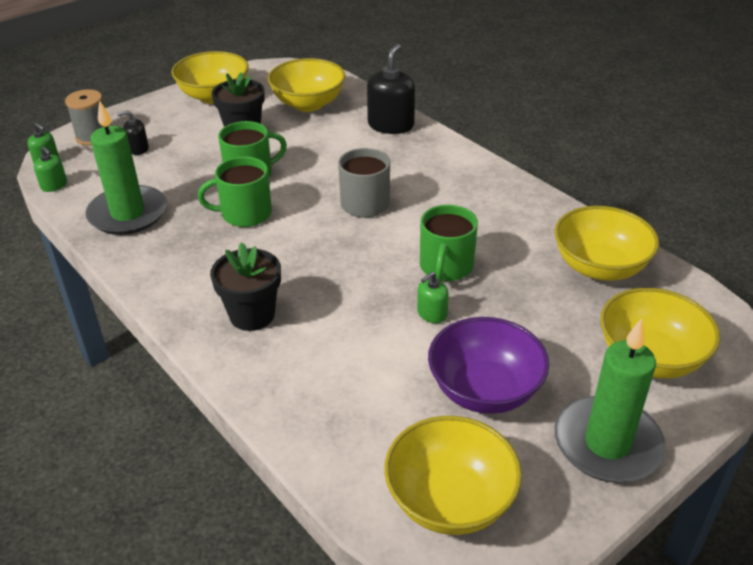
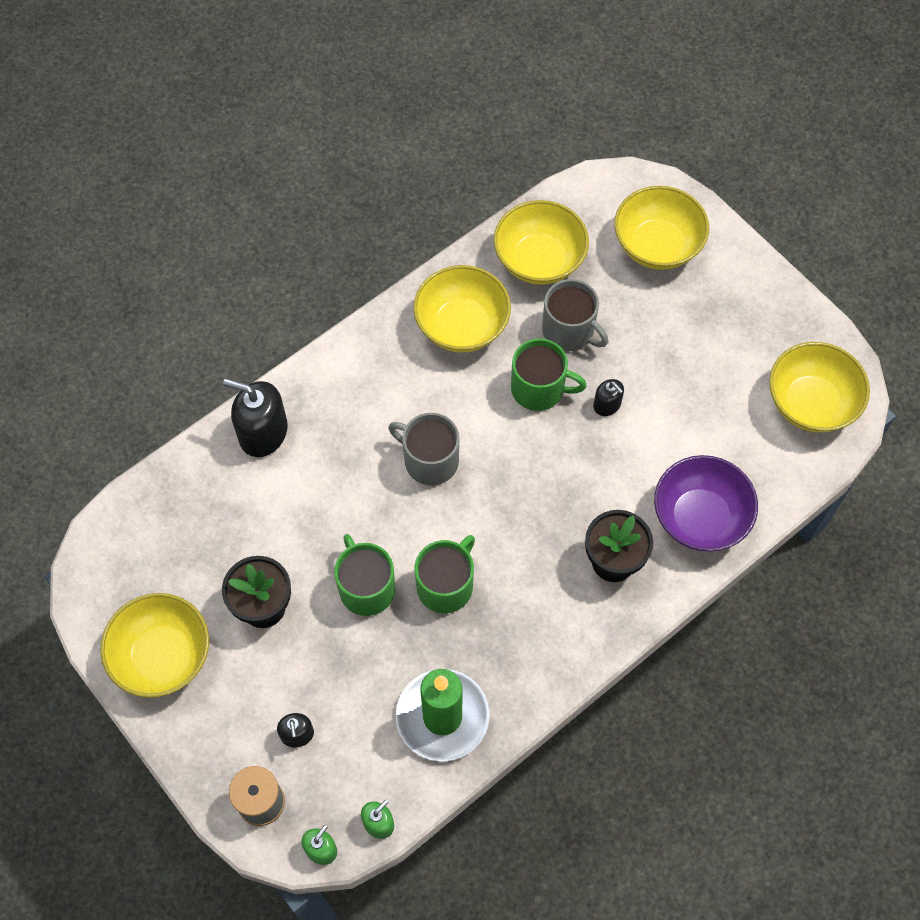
camera: 90 degrees left, 25 degrees up
(245, 214) = (446, 585): green mug -> green mug turned 135 degrees counterclockwise
(308, 104) = (199, 531): yellow bowl -> yellow bowl (462, 326)
(432, 314) = (607, 404): green soap dispenser -> black soap dispenser
(484, 390) = (699, 370): purple bowl -> purple bowl (699, 518)
(518, 287) = (569, 331): none -> grey mug
(607, 444) = (749, 293): green candle -> none

